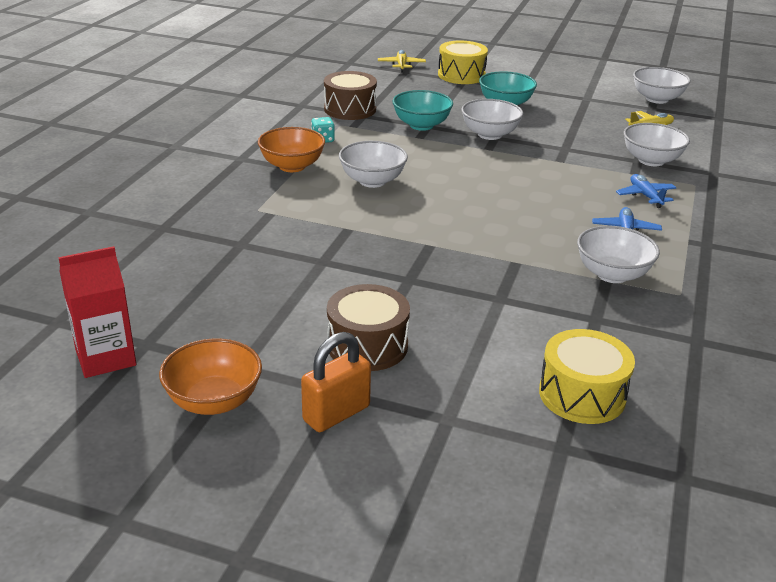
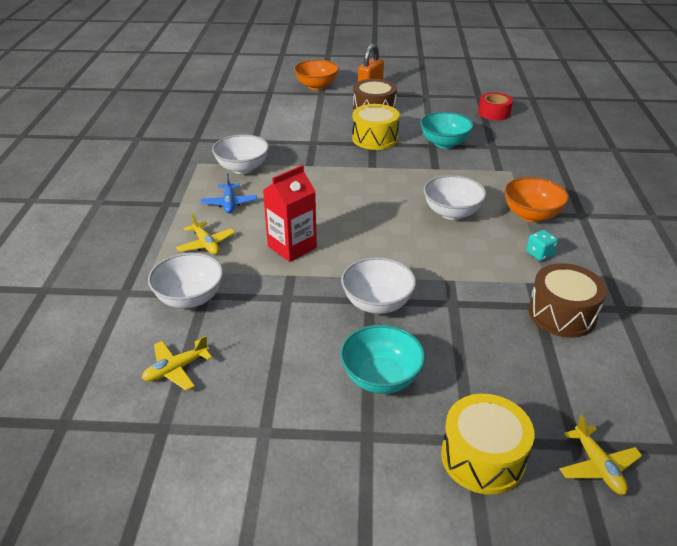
camera: 165 degrees right, 5 degrees up
(105, 357) = (489, 90): red carton -> red carton (292, 247)
(167, 300) = (494, 113): none -> red tape
(214, 401) = (424, 84): orange bowl -> orange bowl (316, 86)
(421, 125) = (461, 302): turquoise bowl -> turquoise bowl (444, 143)
(582, 394) = (261, 109): yellow drum -> yellow drum (375, 138)
(645, 196) = (206, 244): blue plane -> yellow plane
(657, 99) = (147, 463): white bowl -> none

